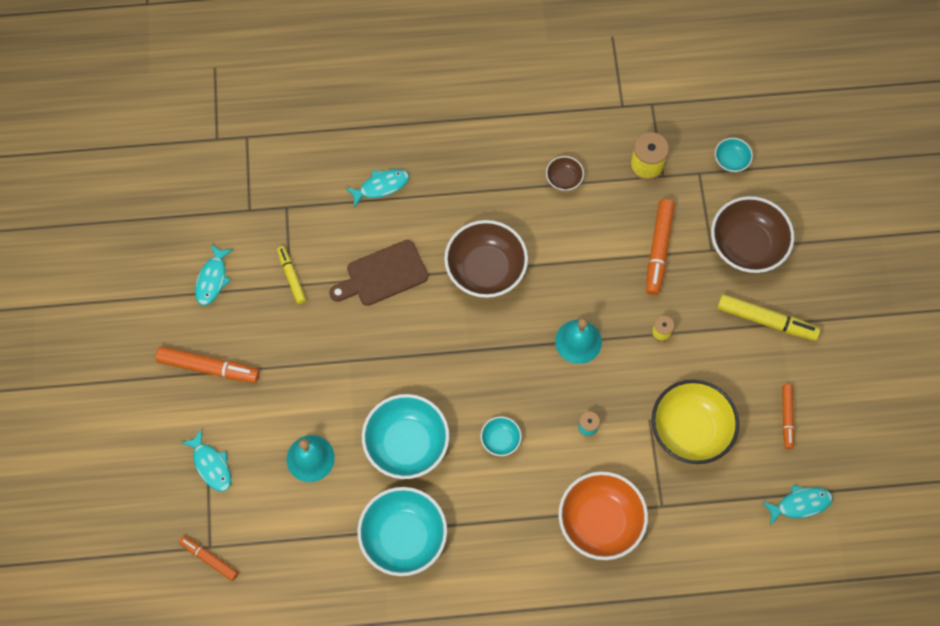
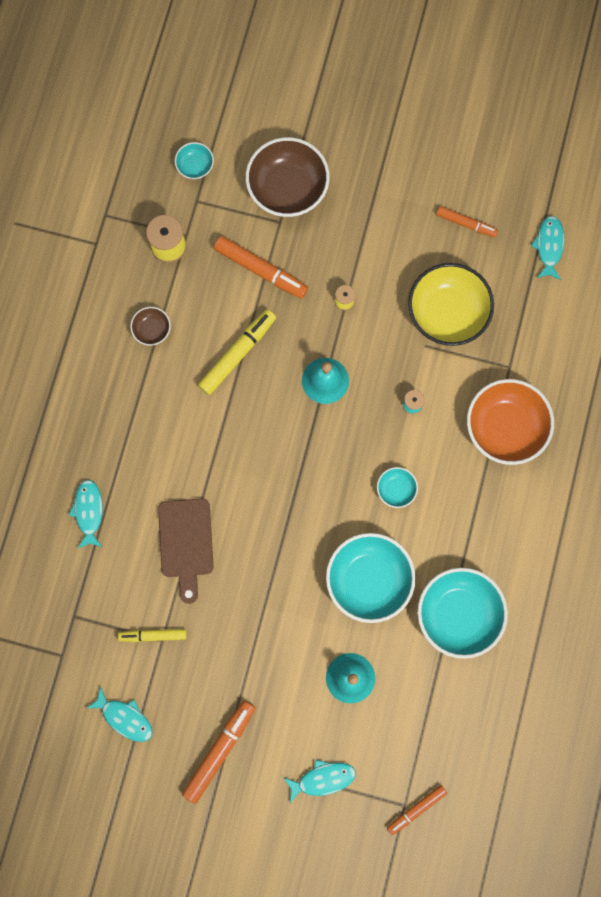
camera: 70 degrees left, 10 degrees up
(485, 269) = (218, 440): brown bowl -> none
(766, 320) = (368, 202): yellow marker -> yellow marker (237, 354)

